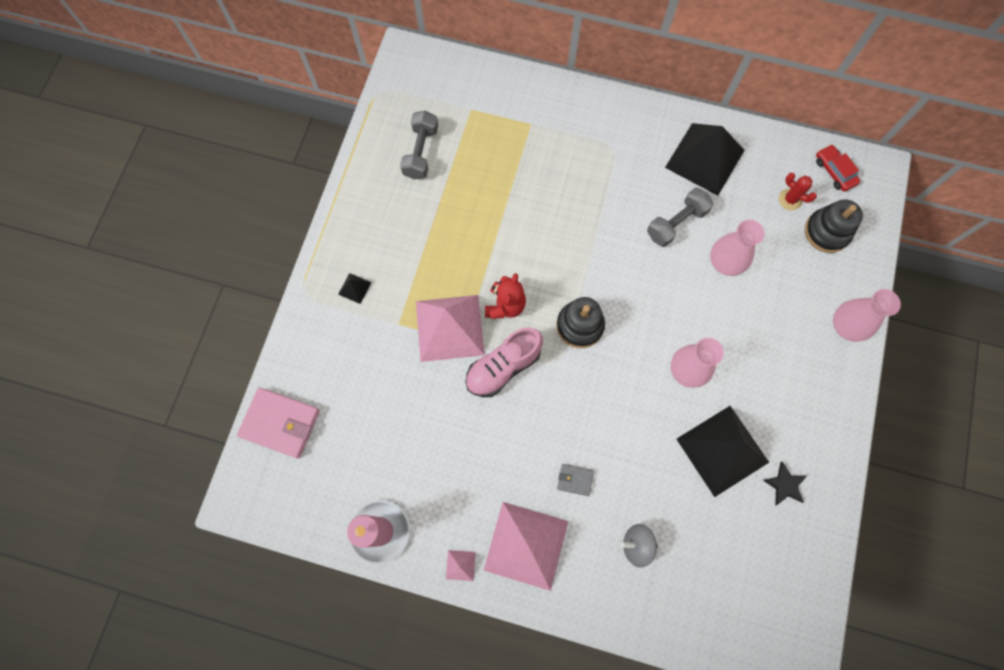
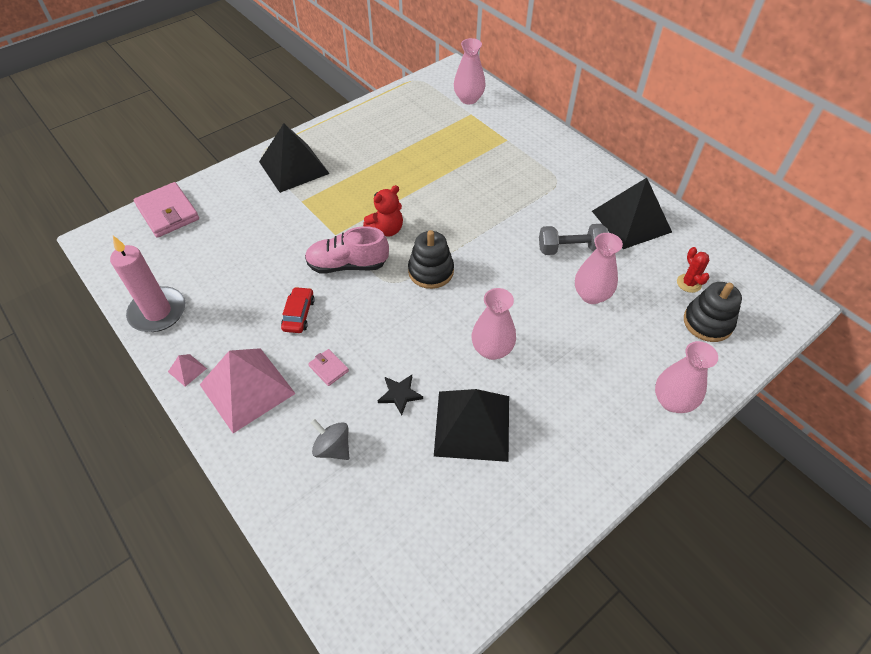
camera: 35 degrees right, 20 degrees down
(354, 288) = (294, 167): black pyramid -> black pyramid, size x2.50
(421, 152) = (413, 120): grey dumbbell -> none
(449, 327) = (333, 221): pink pyramid -> none
(453, 89) = (468, 99): none -> pink vase
(575, 480) = (328, 368): grey wallet -> pink wallet
(784, 485) = (508, 489): black star -> black star (400, 394)
(834, 171) = (748, 285): red car -> red car (299, 314)

